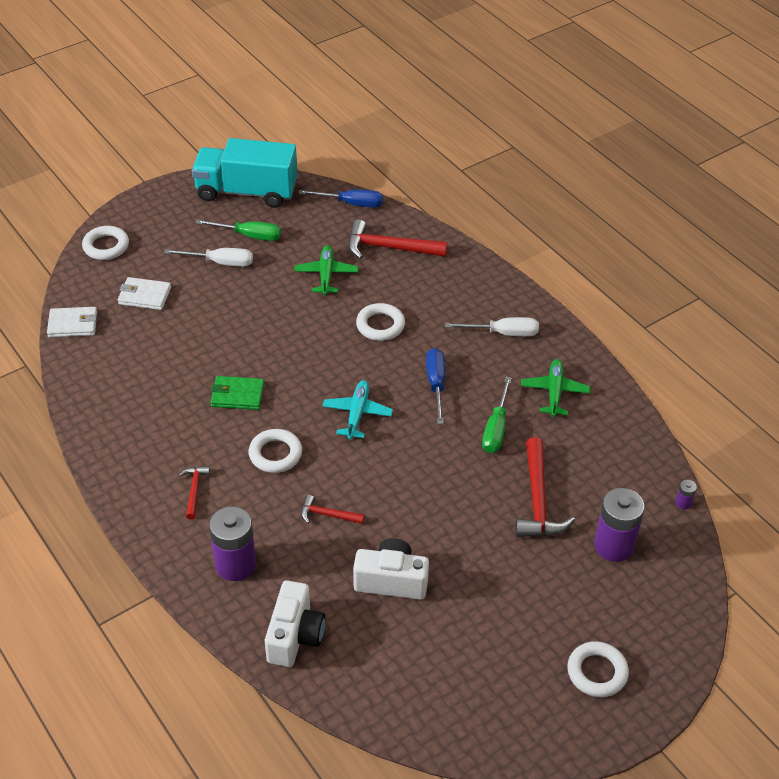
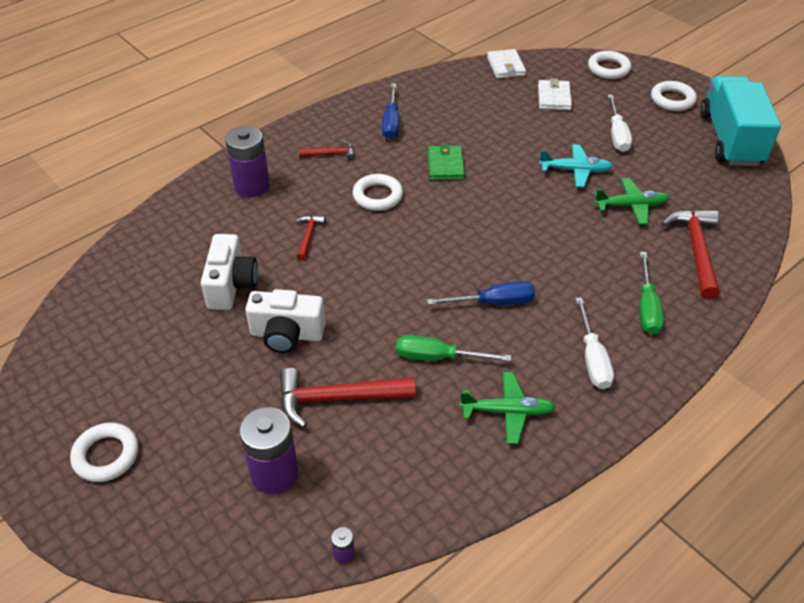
camera: 85 degrees right, 0 degrees up
(249, 235) = (664, 148): green screwdriver -> green screwdriver (647, 307)
(295, 636) = (176, 228): white camera -> white camera (287, 334)
(351, 203) = (755, 214): blue screwdriver -> blue screwdriver (391, 122)
(357, 414) = (438, 245): turquoise plane -> turquoise plane (575, 170)
(380, 325) = (569, 252): white ring -> white ring (672, 100)

